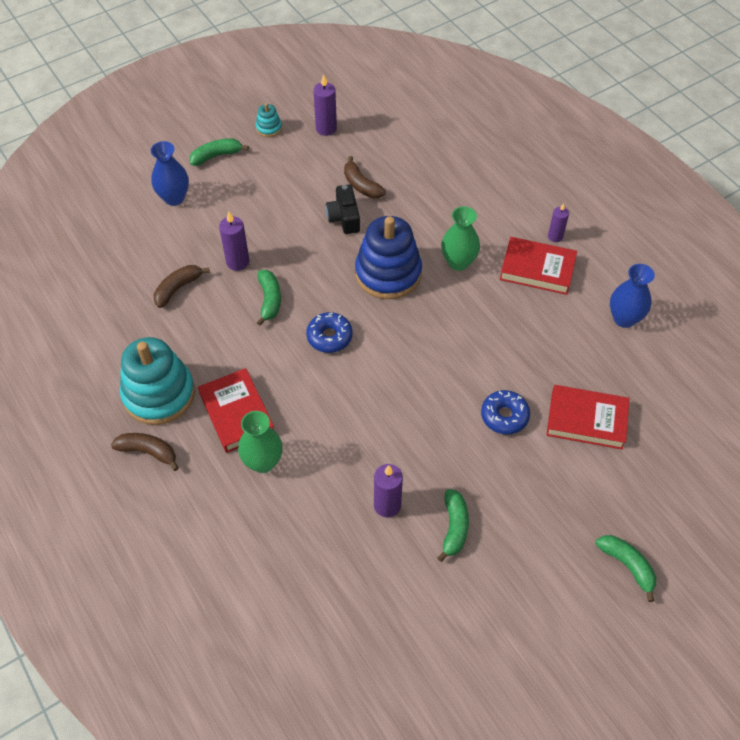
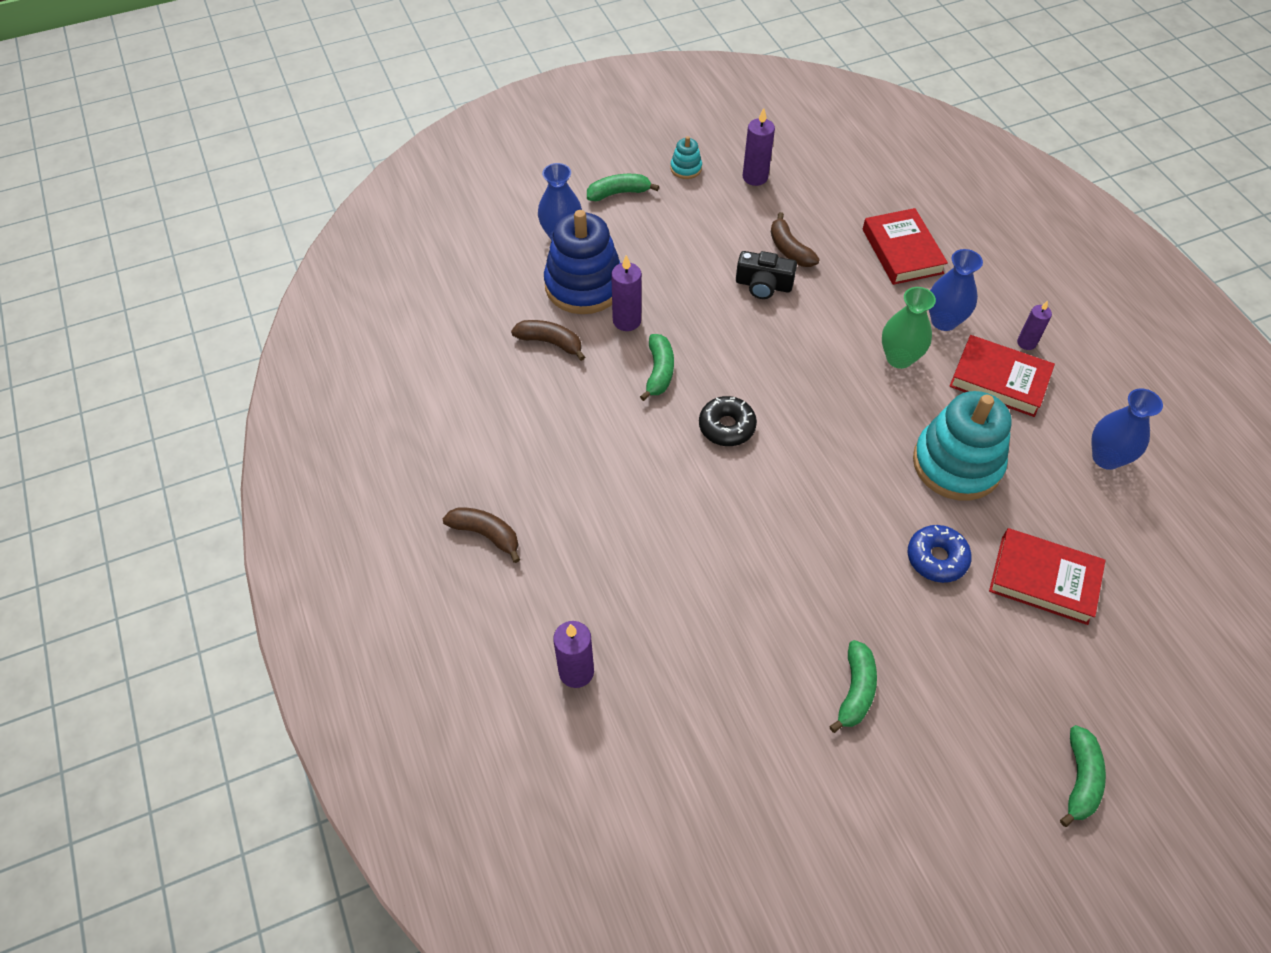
camera: 10 degrees right, 0 degrees up
(159, 394) = (509, 466): turquoise stacking toy -> turquoise stacking toy (957, 464)
(178, 288) = (550, 342): brown banana -> brown banana turned 60 degrees clockwise
(236, 413) = (600, 503): red book -> red book (902, 251)
(263, 462) = (624, 569): green vase -> none
(329, 337) = (726, 426): blue donut -> black donut
(344, 217) = (763, 285): black camera -> black camera turned 75 degrees counterclockwise
(387, 505) = (772, 648): purple candle -> purple candle (576, 672)
(388, 273) = (809, 359): blue stacking toy -> blue stacking toy (584, 285)
(490, 227) = (944, 321): none -> blue vase
(627, 566) = (1080, 779): green banana -> green banana turned 45 degrees clockwise

